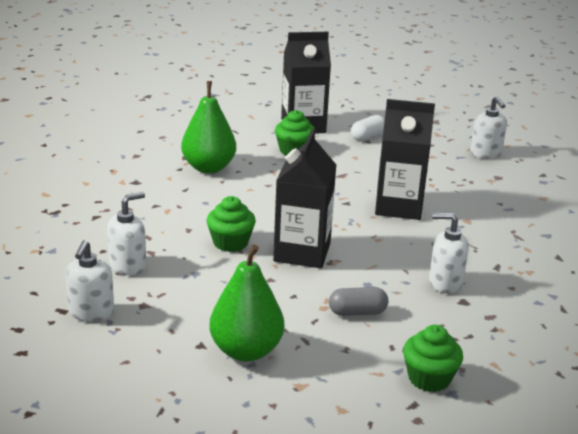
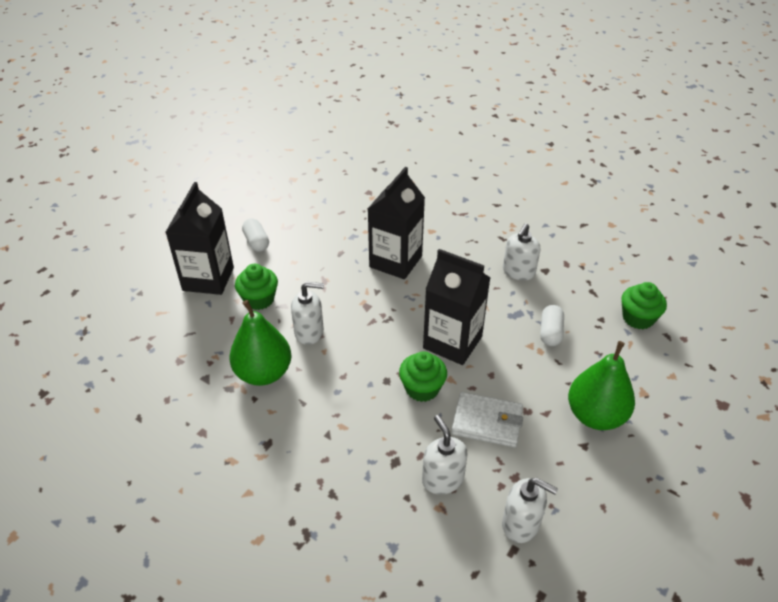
camera: 70 degrees left, 15 degrees up
(205, 283) = (487, 422): none -> white wallet
(357, 312) = (550, 332): grey capsule -> white capsule
(485, 153) = (326, 185): white soap dispenser -> white soap dispenser (309, 332)

